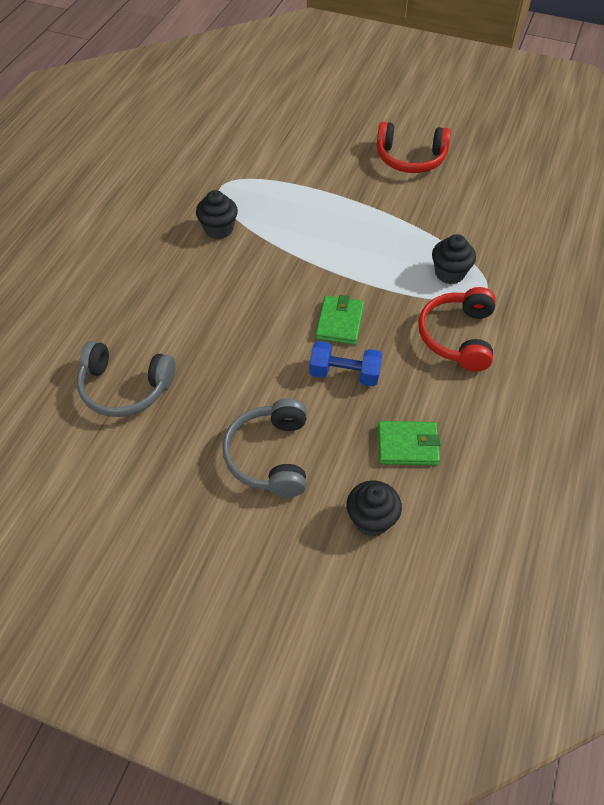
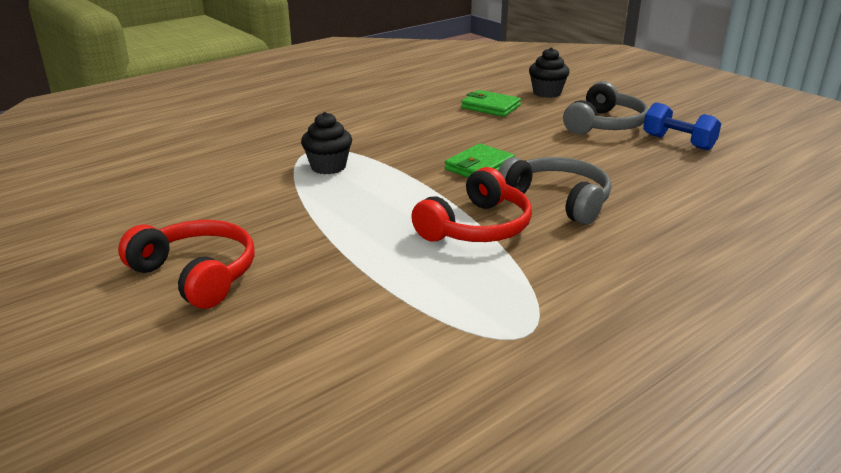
camera: 150 degrees left, 25 degrees down
(125, 388) = (734, 181): grey headphones -> grey headphones (557, 200)
(218, 229) = (564, 277): black cupcake -> none
(344, 374) = (506, 141): blue dumbbell -> blue dumbbell (678, 142)
(457, 336) = (381, 135): red headphones -> red headphones (477, 227)

